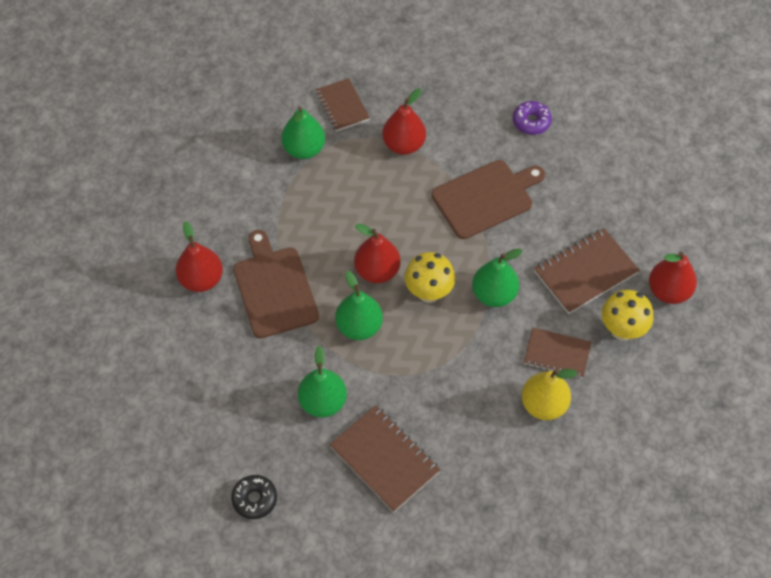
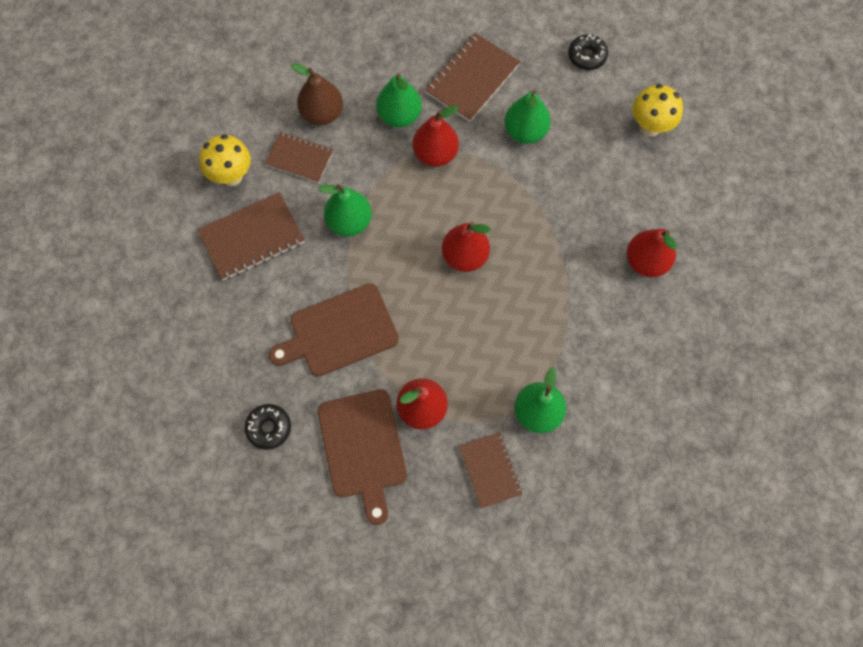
camera: 175 degrees left, 10 degrees up
(274, 288) = (571, 246): brown cutting board -> brown cutting board (363, 448)
(359, 326) = (487, 200): green pear -> green pear (399, 116)
(384, 459) = (472, 79): brown notebook -> brown notebook turned 75 degrees clockwise
(429, 293) = (414, 229): yellow mushroom -> yellow mushroom (650, 127)
(531, 121) = (269, 428): purple donut -> black donut
(543, 405) = (322, 114): yellow pear -> brown pear
(668, 291) = (174, 211): red pear -> red pear (435, 154)

